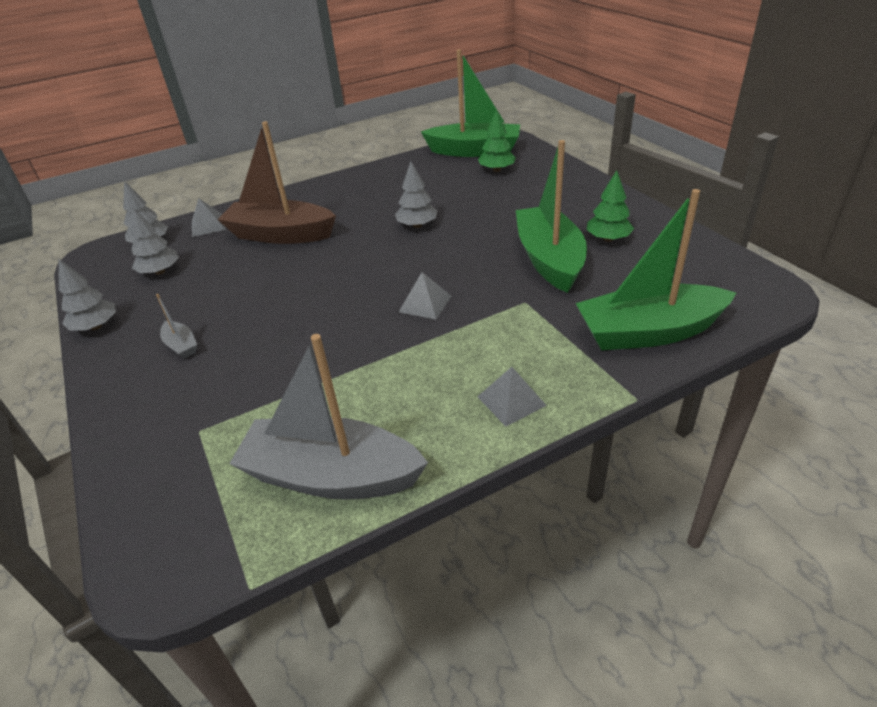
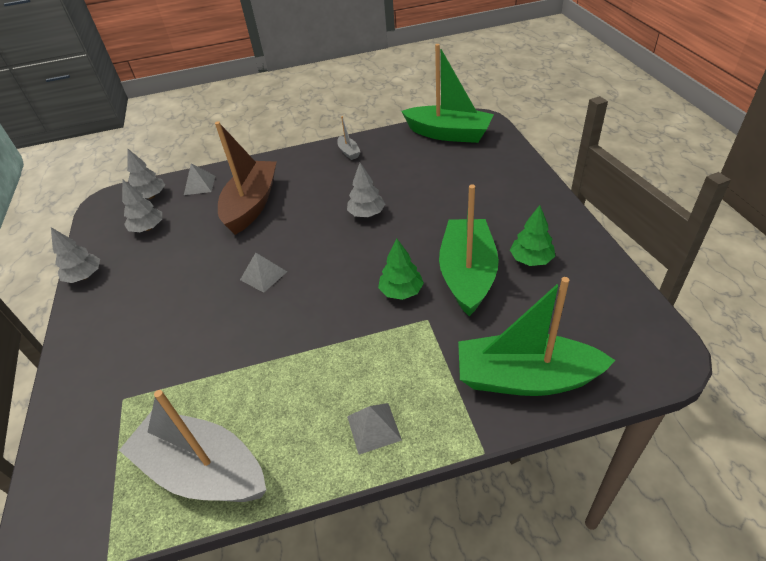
camera: 15 degrees right, 5 degrees up
(181, 345) = (138, 309): grey boat -> grey boat (349, 152)
(280, 235) = (252, 205): brown boat -> brown boat turned 75 degrees clockwise
(425, 303) = (341, 304): grey pyramid -> grey pyramid (263, 275)
(496, 170) = (460, 159): green tree -> green tree (401, 291)

